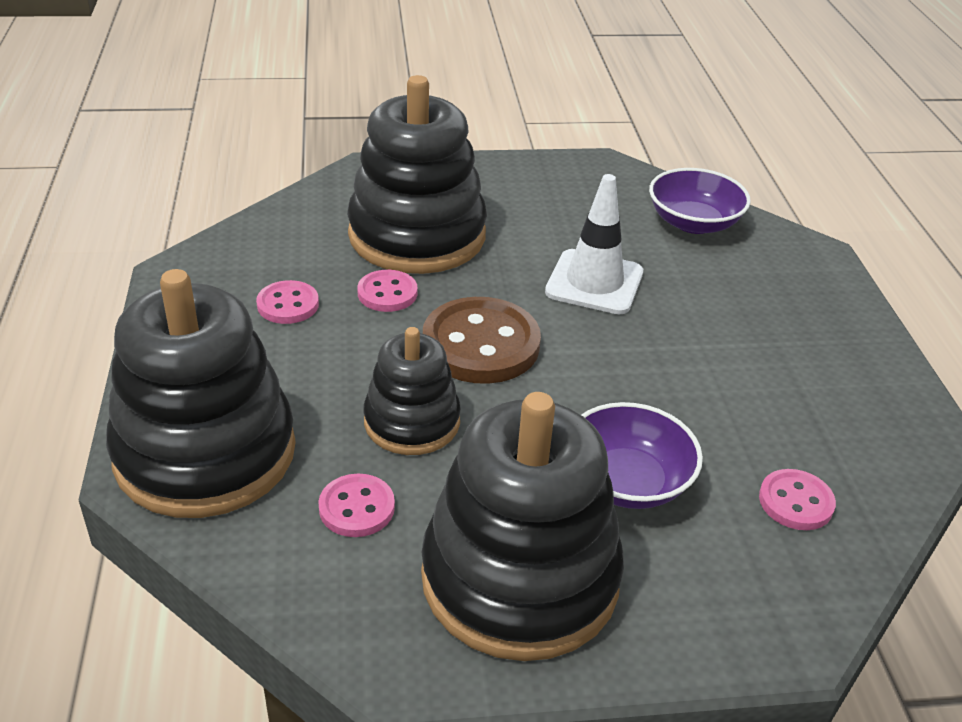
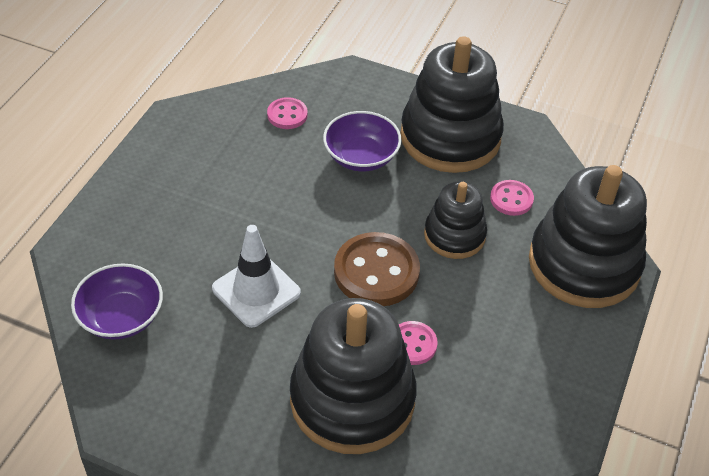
camera: 150 degrees left, 10 degrees up
(288, 305) = (491, 364): pink button -> none

